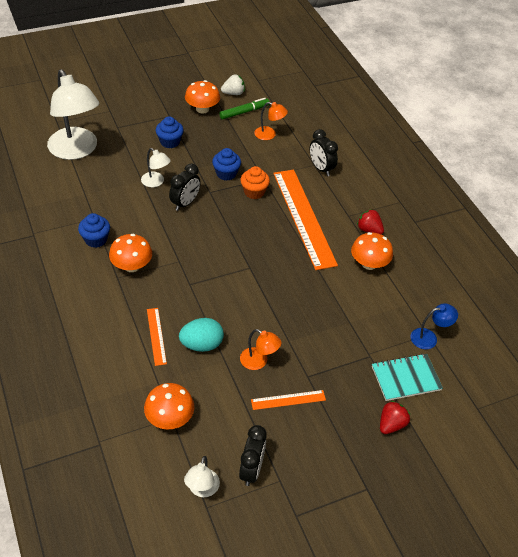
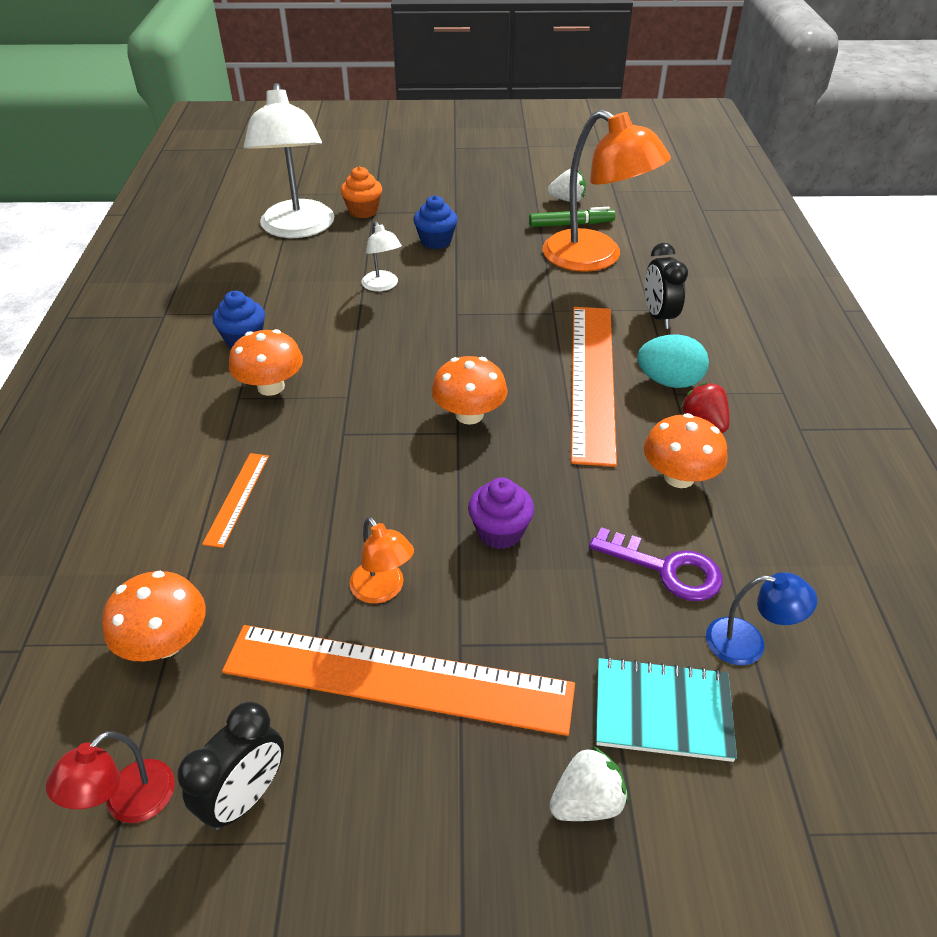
camera: 25 degrees right, 5 degrees down
(185, 203) = (409, 321): black clock -> none
(201, 344) = (301, 532): turquoise egg -> turquoise egg (669, 381)
(202, 109) = (509, 211): orange mushroom -> orange mushroom (469, 415)
(202, 489) = (128, 803): white lamp -> red lamp
(226, 174) = (497, 295): blue cupcake -> none
(254, 192) = (527, 327): orange cupcake -> orange cupcake (363, 211)
(269, 135) = (595, 258): orange lamp -> orange lamp, size x2.22
(288, 400) = (397, 678): orange ruler -> orange ruler, size x2.26
(298, 316) = (500, 532): none -> purple cupcake
(382, 313) = (666, 569): none -> purple key
(391, 424) = (587, 802): red strawberry -> white strawberry

